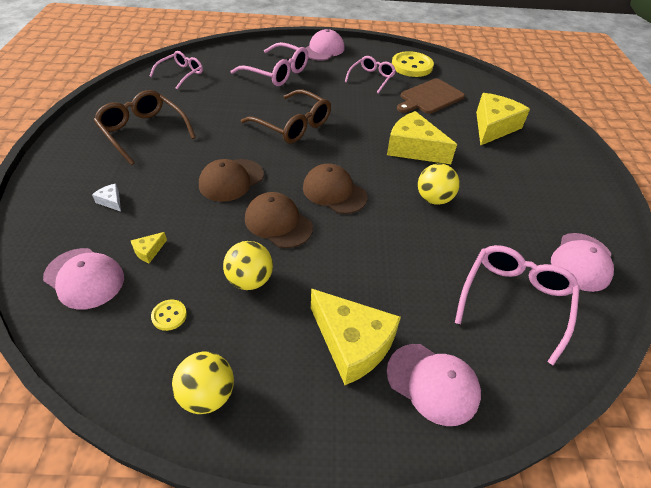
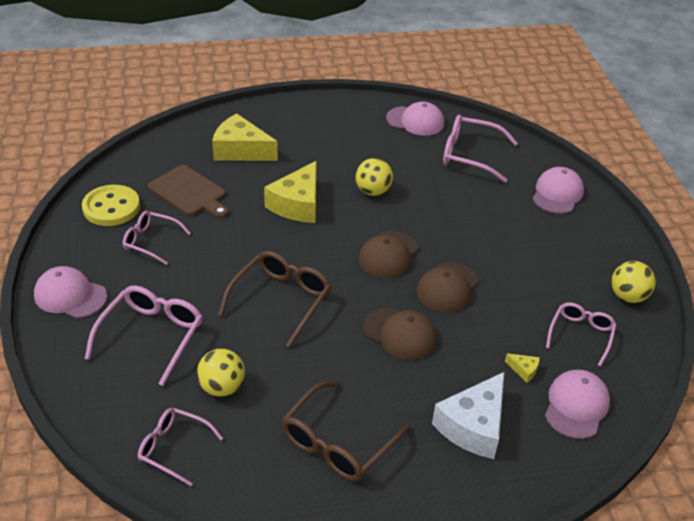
camera: 100 degrees left, 5 degrees down
(111, 201) = (473, 426): white cheese -> white cheese, size x2.44
(169, 316) = (581, 335): yellow button -> pink glasses
(250, 280) = (521, 294): yellow ball -> yellow ball (222, 387)
(352, 343) = (548, 231): yellow cheese -> none

